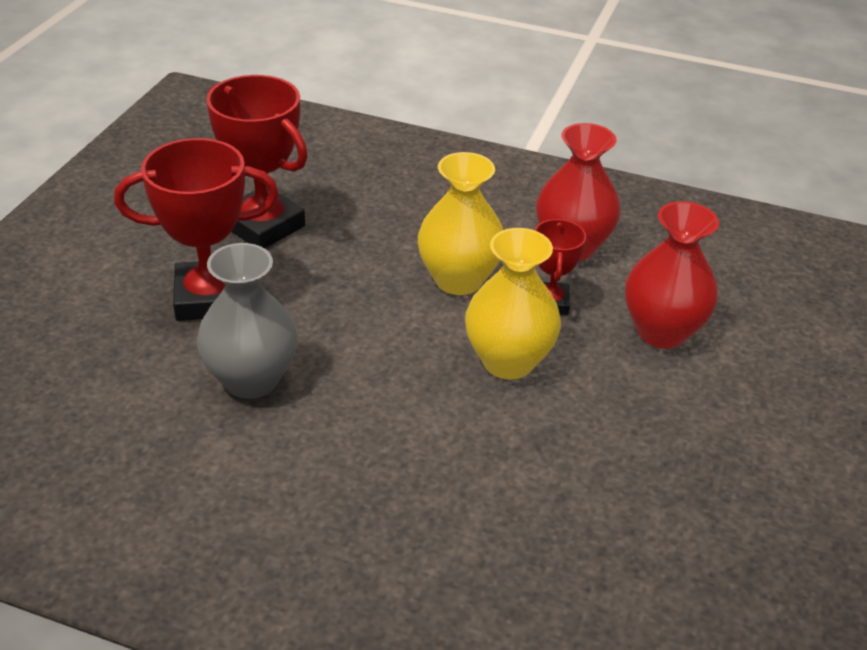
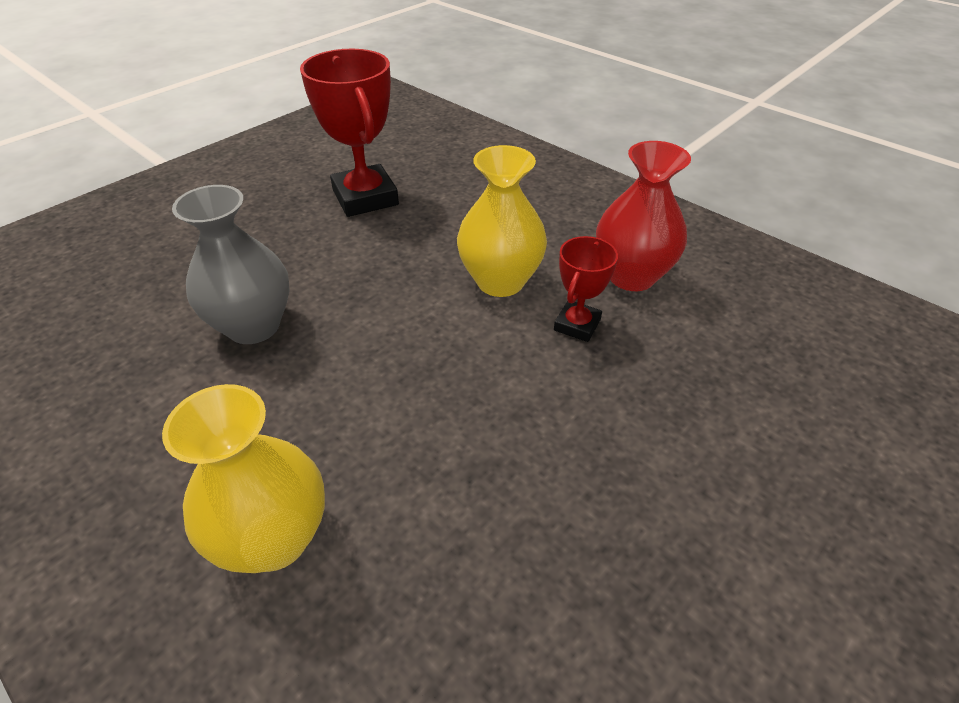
camera: 25 degrees right, 5 degrees up
(209, 298) = (277, 246): red trophy -> none
(508, 361) = (497, 374): yellow vase -> yellow vase (274, 538)
(661, 332) = (681, 387): red vase -> none

